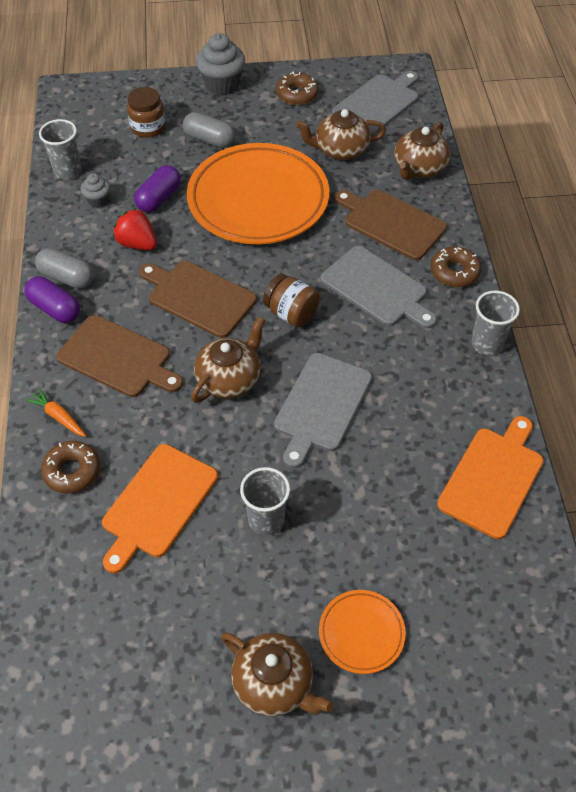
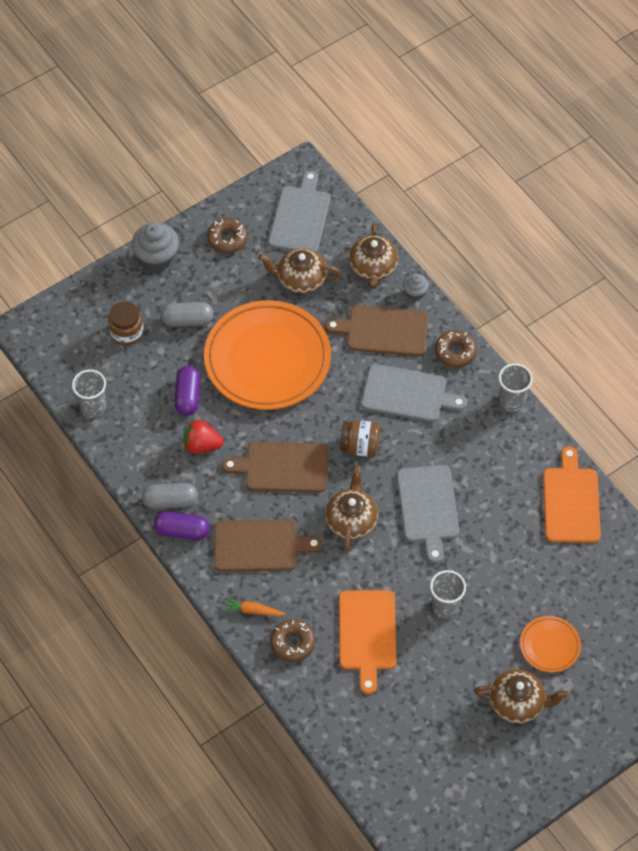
camera: 30 degrees left, 5 degrees up
(98, 200) = (140, 422): grey cupcake -> grey cupcake (415, 293)
(340, 150) = (300, 279): brown teapot -> brown teapot turned 45 degrees clockwise

